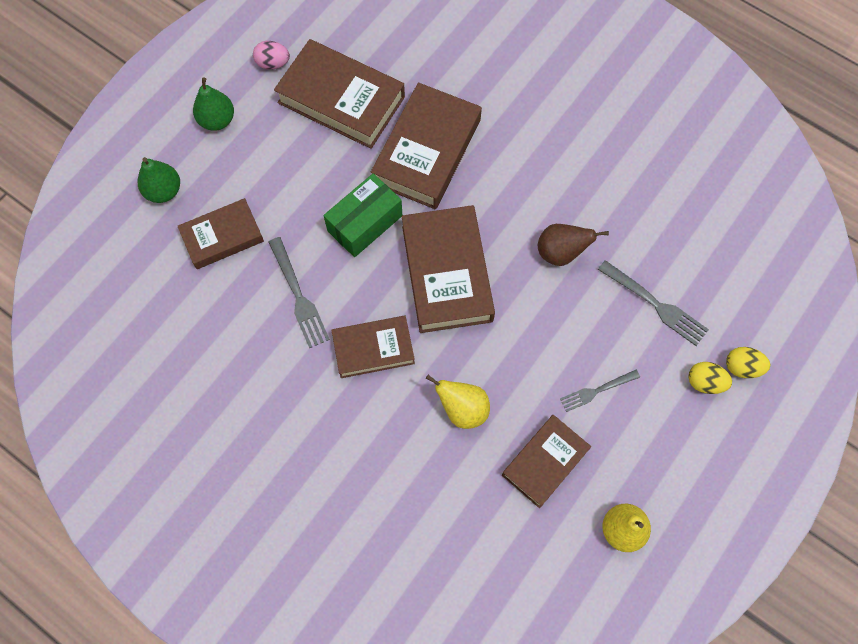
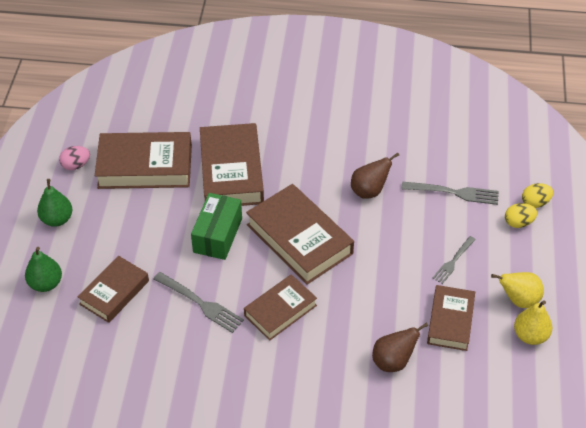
camera: 30 degrees left, 20 degrees down
(452, 475) = (393, 361): none -> brown pear
(462, 409) = (371, 317): yellow pear -> yellow pear (518, 300)

